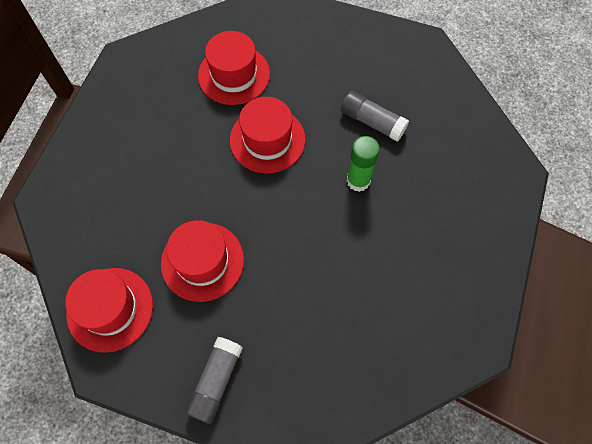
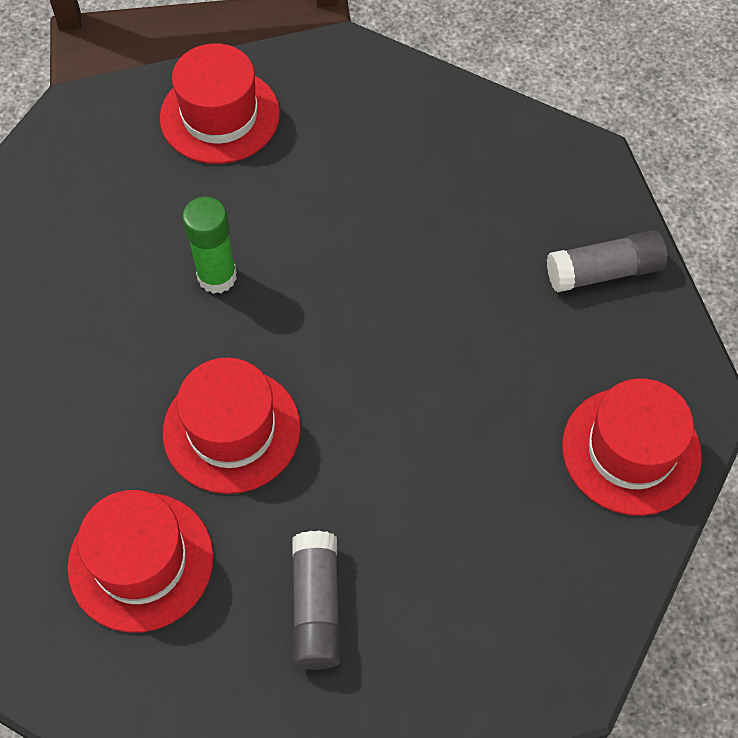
camera: 125 degrees left, 5 degrees down
(202, 261) = (479, 386): red hat -> red hat (220, 116)
(372, 122) = (104, 312): grey glue stick -> grey glue stick (316, 607)

